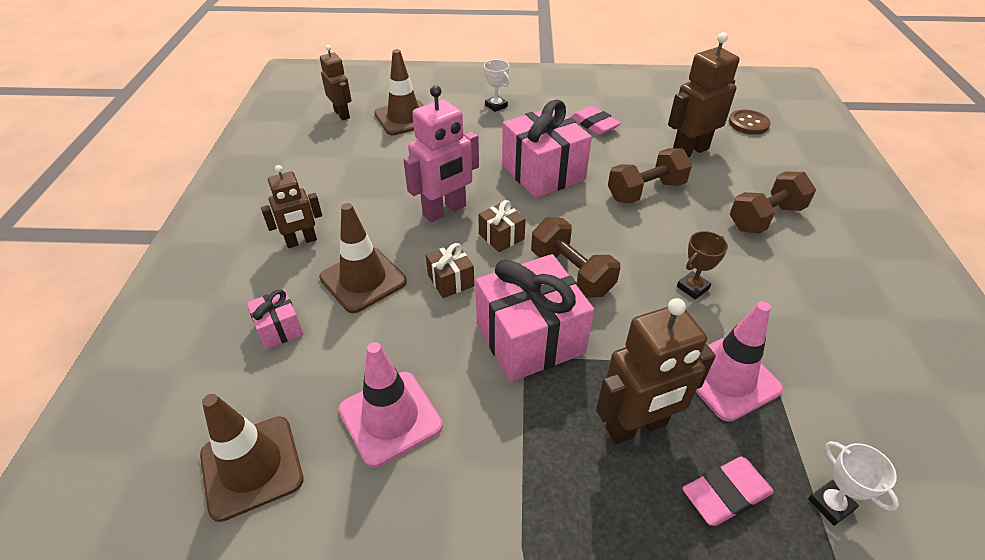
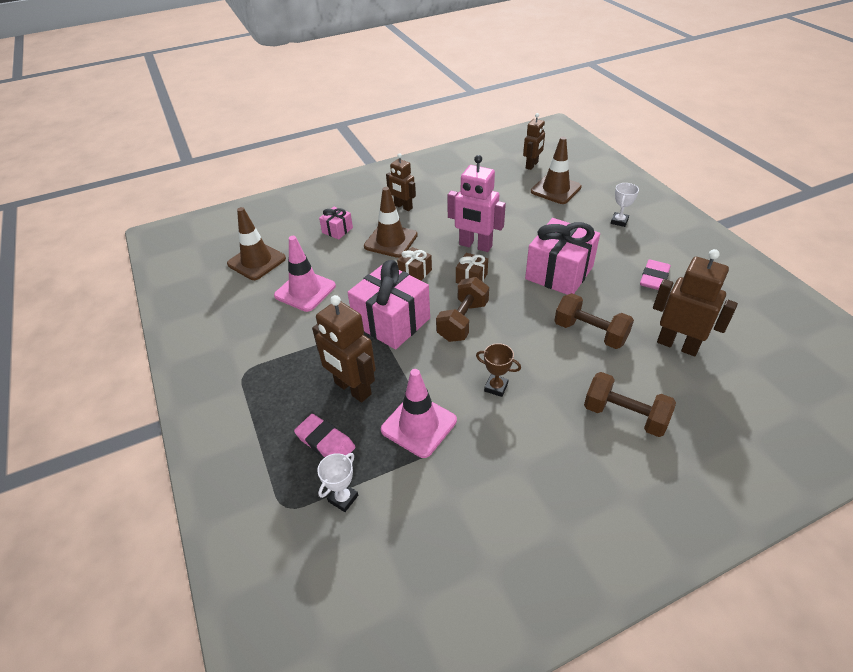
camera: 65 degrees right, 0 degrees up
(748, 123) = (775, 376): brown button -> none

